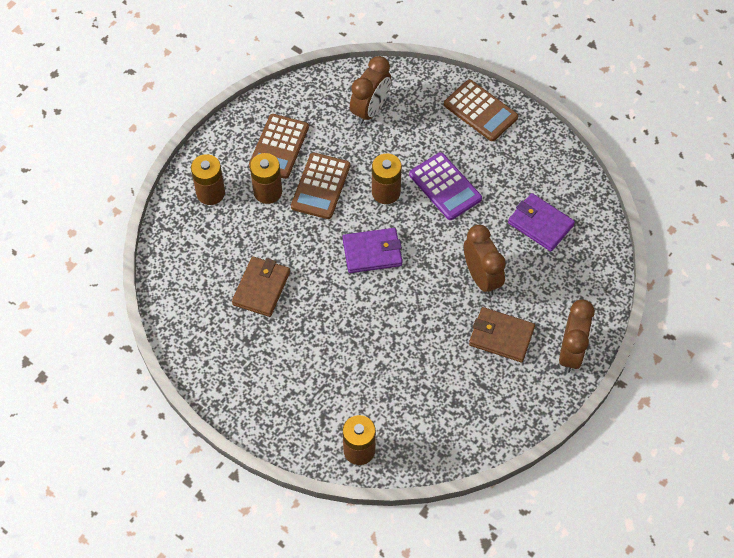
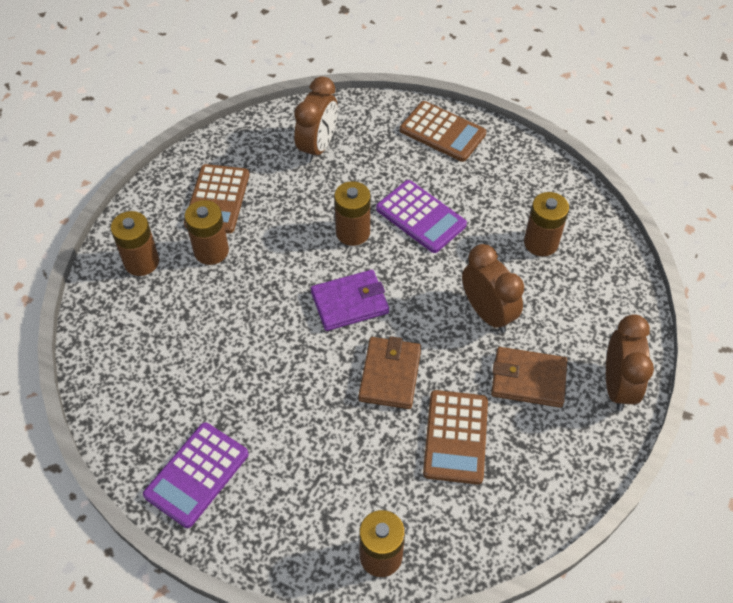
camera: 10 degrees left, 5 degrees down
(232, 369) = (196, 474): none -> purple calculator
(261, 288) = (219, 365): brown wallet -> brown wallet (390, 375)
(320, 186) = (274, 236): brown calculator -> brown calculator (455, 437)
(540, 224) = (541, 243): purple wallet -> brown battery

